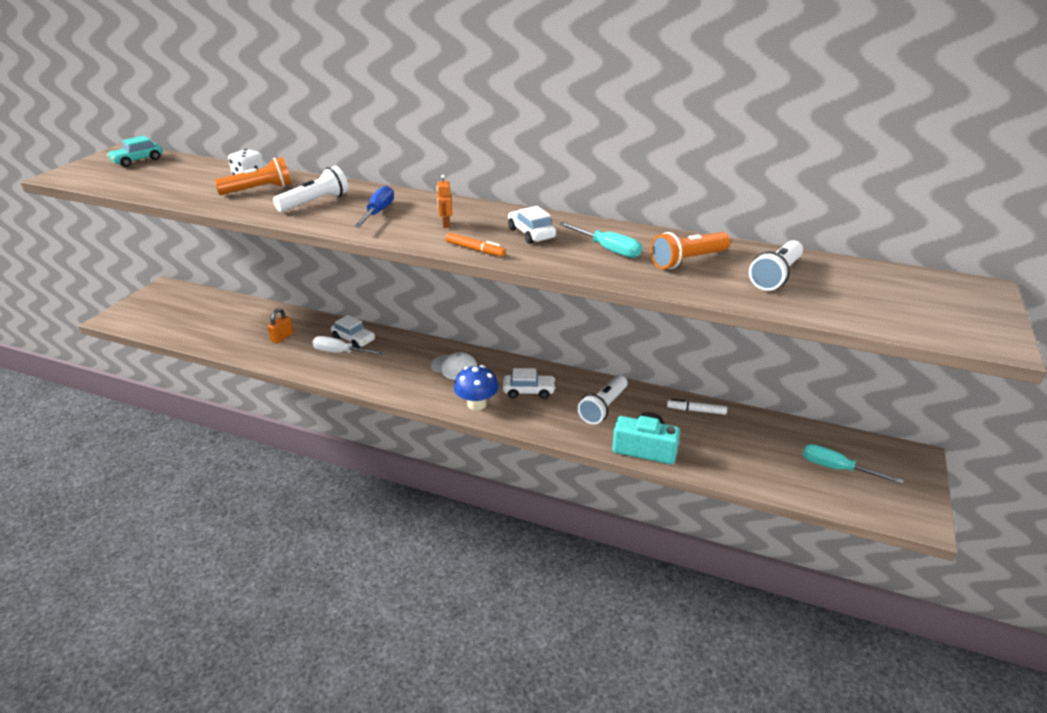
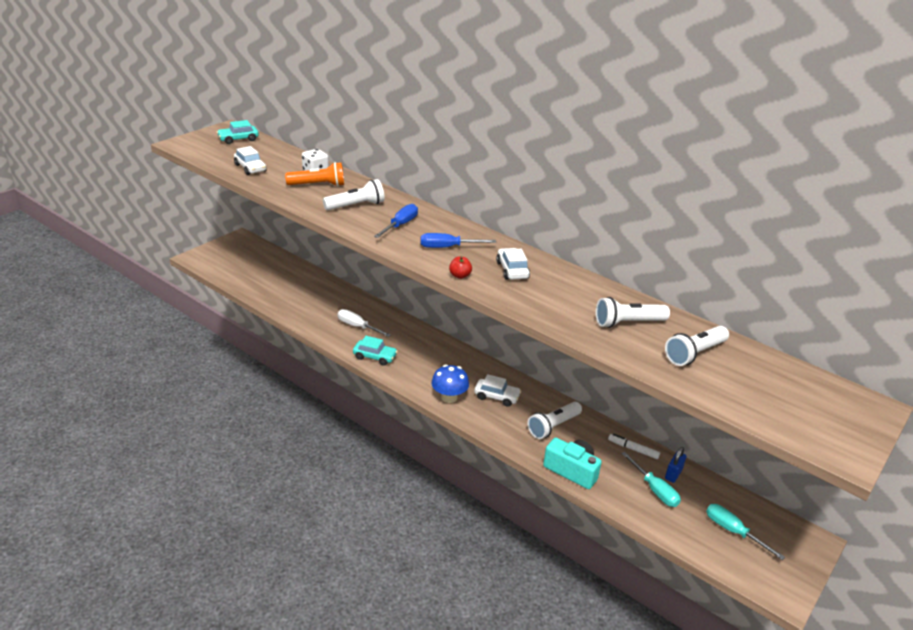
camera: 15 degrees right, 0 degrees up
(282, 337) = (316, 303): orange padlock -> none
(353, 339) = (372, 317): white car -> white car (250, 168)
(373, 380) = (375, 357): none -> turquoise car
(445, 224) = (448, 247): orange robot -> blue screwdriver
(454, 367) = (444, 361): white cap -> none
(475, 250) = (460, 276): orange marker -> red apple
(608, 249) = (567, 298): turquoise screwdriver -> turquoise screwdriver (654, 489)
(688, 261) = (628, 323): orange flashlight -> white flashlight
(748, 426) = (673, 474): none -> blue padlock

